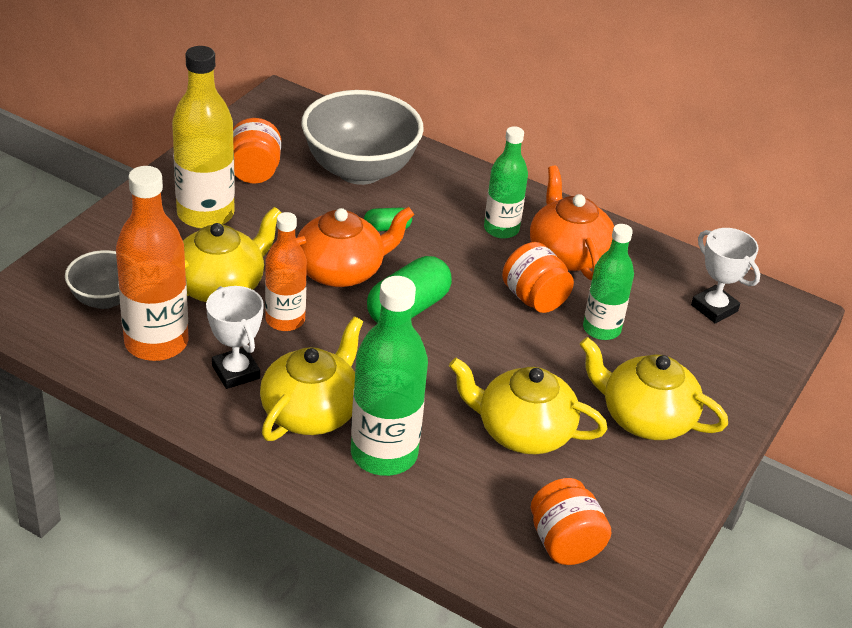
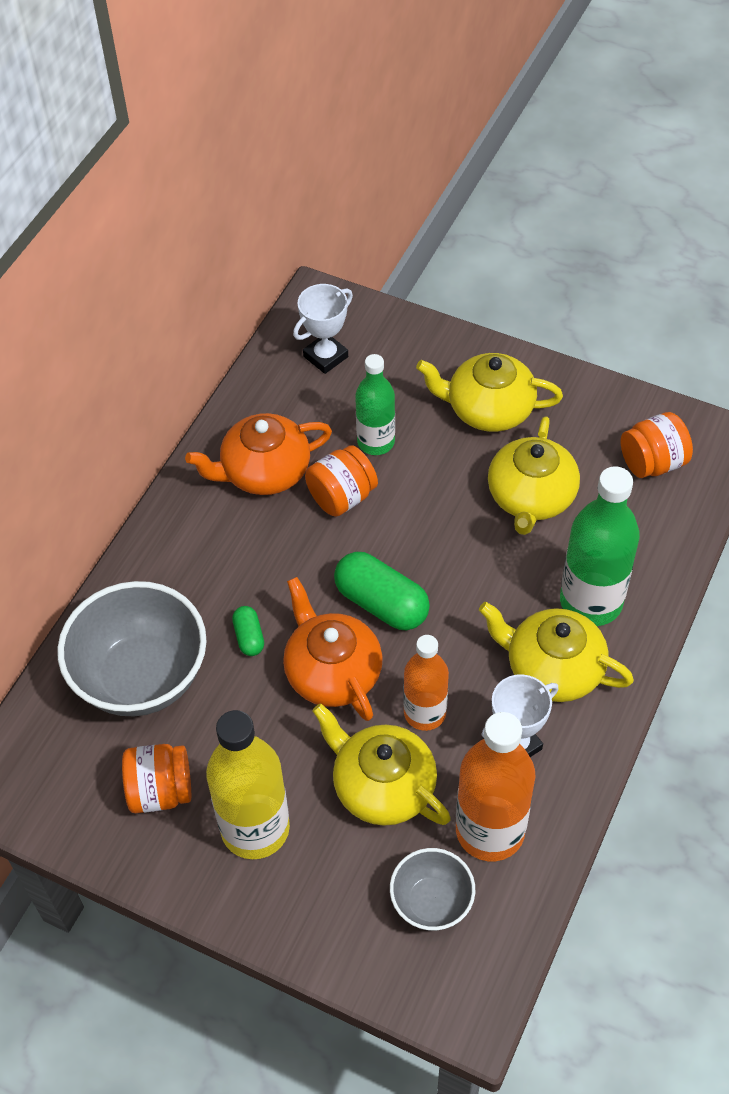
camera: 90 degrees left, 15 degrees up
(501, 229) = (232, 531): green bottle -> none
(645, 417) = (488, 409): yellow teapot -> yellow teapot turned 75 degrees clockwise

